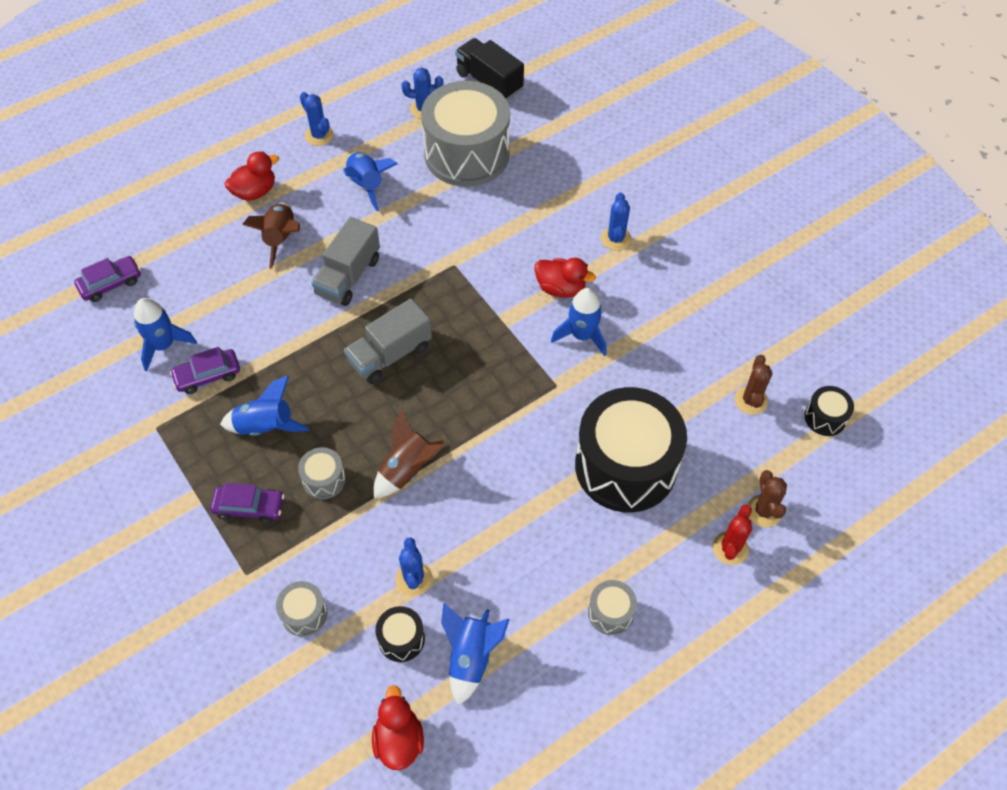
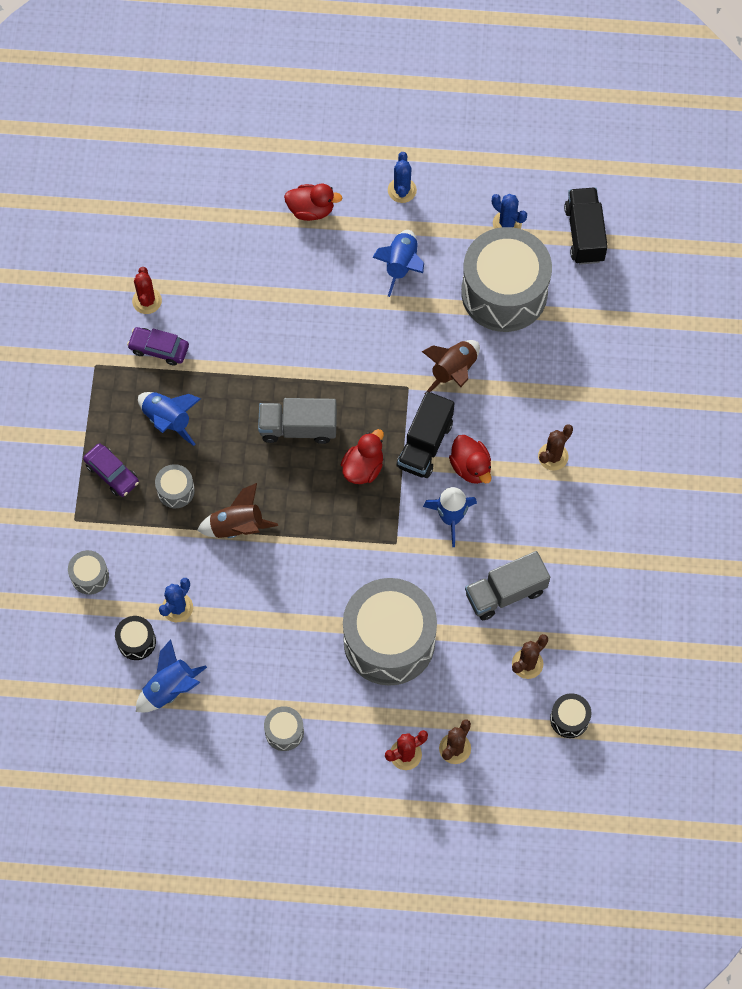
camera: 40 degrees right, 10 degrees up
(110, 283) = (147, 219): purple car -> none
(163, 345) = (147, 301): blue rocket -> red cactus
(280, 239) = (297, 268): brown rocket -> brown rocket (453, 371)
(348, 276) = (321, 339): grey truck -> grey truck (505, 592)
(398, 740) = (83, 703): red duck -> red duck (363, 467)
(508, 296) = (425, 444): none -> black truck
(616, 239) = (553, 456): blue cactus -> brown cactus
(625, 466) = (389, 641): black drum -> grey drum

